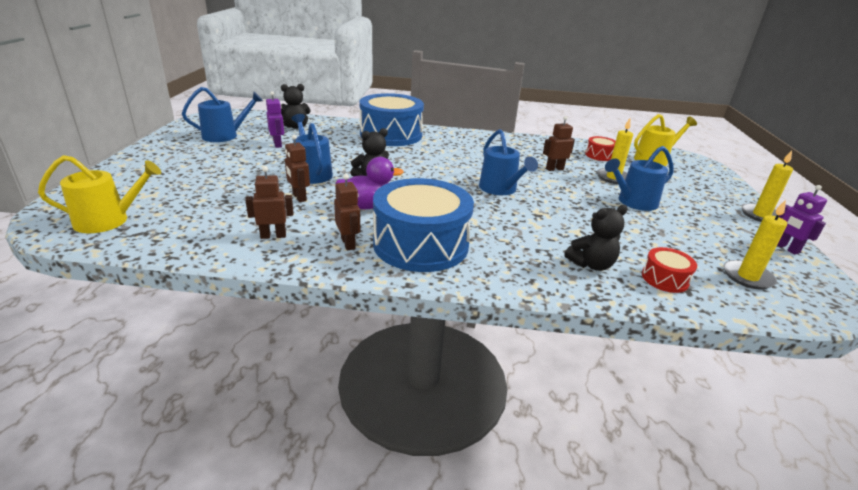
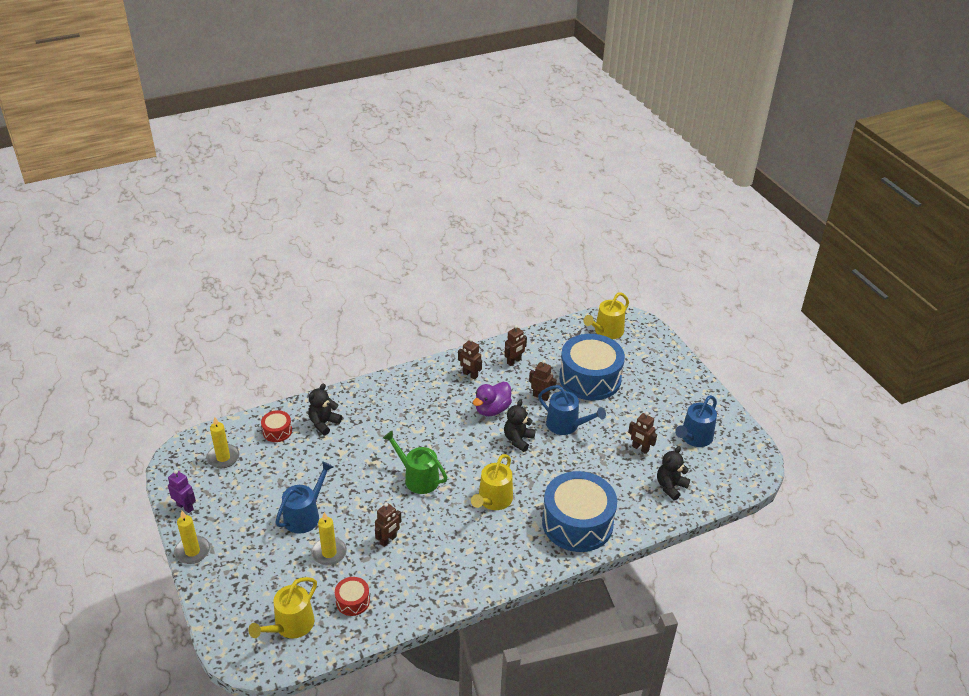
camera: 150 degrees right, 10 degrees up
(278, 144) = (640, 448): purple robot -> brown robot
(421, 244) = (431, 393): blue drum -> blue drum (590, 378)
(442, 160) = (493, 500): none -> yellow watering can
(500, 189) = (418, 478): blue watering can -> green watering can

